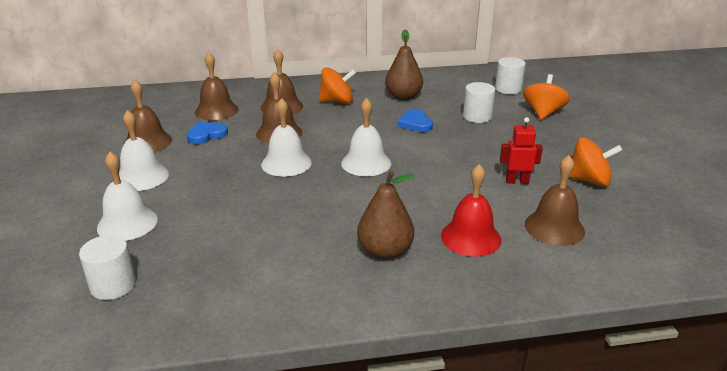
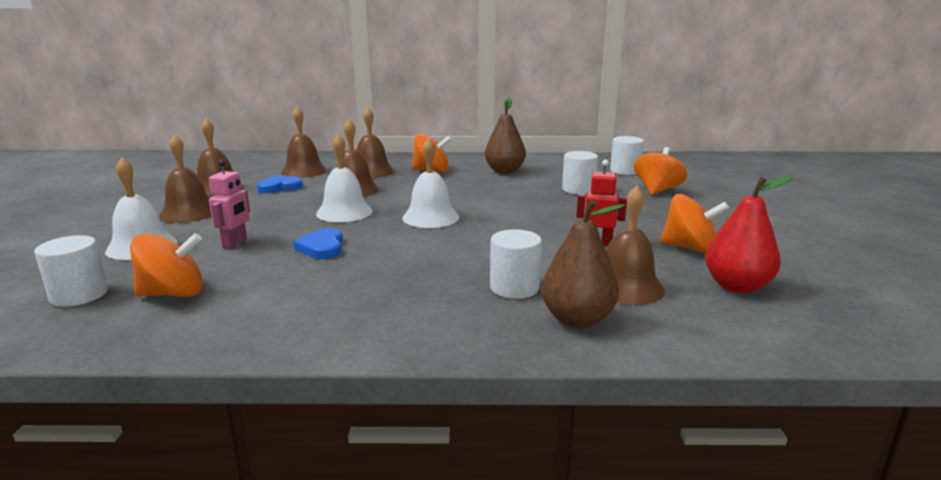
camera: 10 degrees right, 10 degrees down
(142, 177) = (189, 213): white bell -> brown bell
(195, 274) = (173, 293): none -> orange spinning top
(211, 211) = (235, 243): none -> pink robot
(385, 251) = (402, 292): brown pear -> brown pear (577, 319)
(415, 123) = (505, 191): blue heart -> blue heart (322, 247)
(471, 237) = (514, 287): red bell -> white cylinder
(634, 218) = (737, 286): none -> red pear

